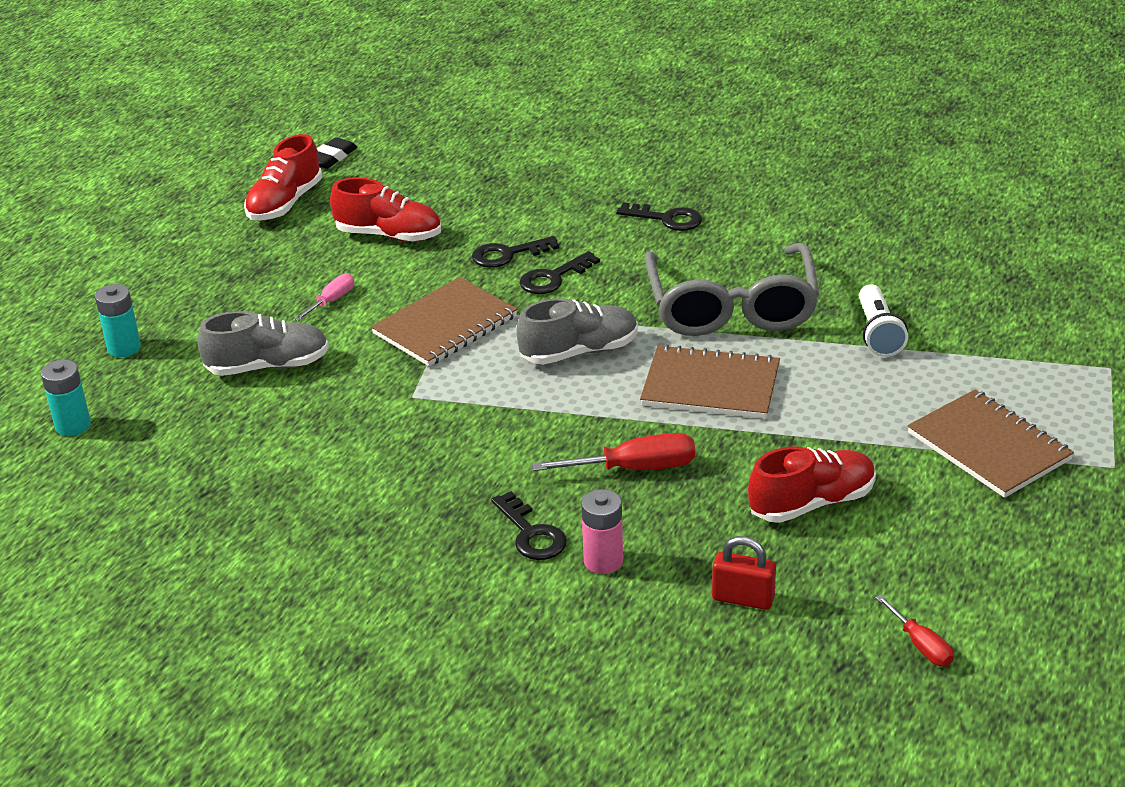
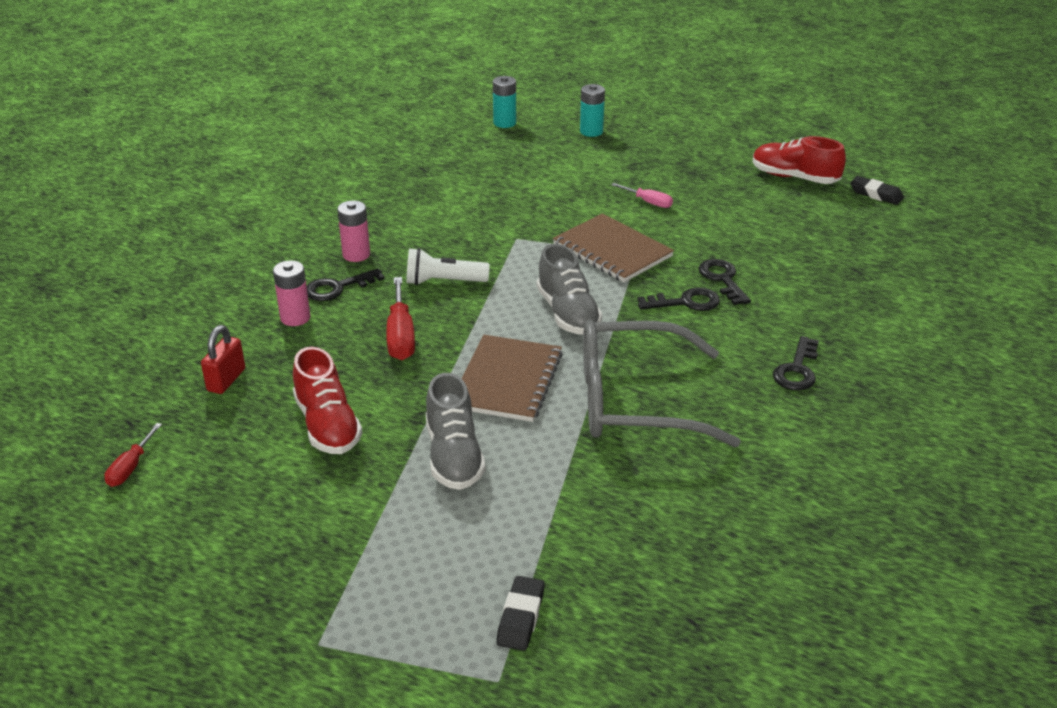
camera: 90 degrees right, 0 degrees up
(268, 366) = (563, 182): grey shoe -> grey shoe (454, 456)
(388, 235) = (749, 223): red shoe -> none
(448, 528) = (356, 255): none -> pink battery
(553, 278) = (685, 302): black key -> black key turned 120 degrees clockwise
(878, 333) = (582, 495): white flashlight -> white flashlight (443, 282)
(921, 645) = (130, 467): red screwdriver -> red screwdriver turned 45 degrees counterclockwise
(988, 447) = (376, 550): brown notebook -> none
(1039, 360) = (520, 617): none -> black eraser

